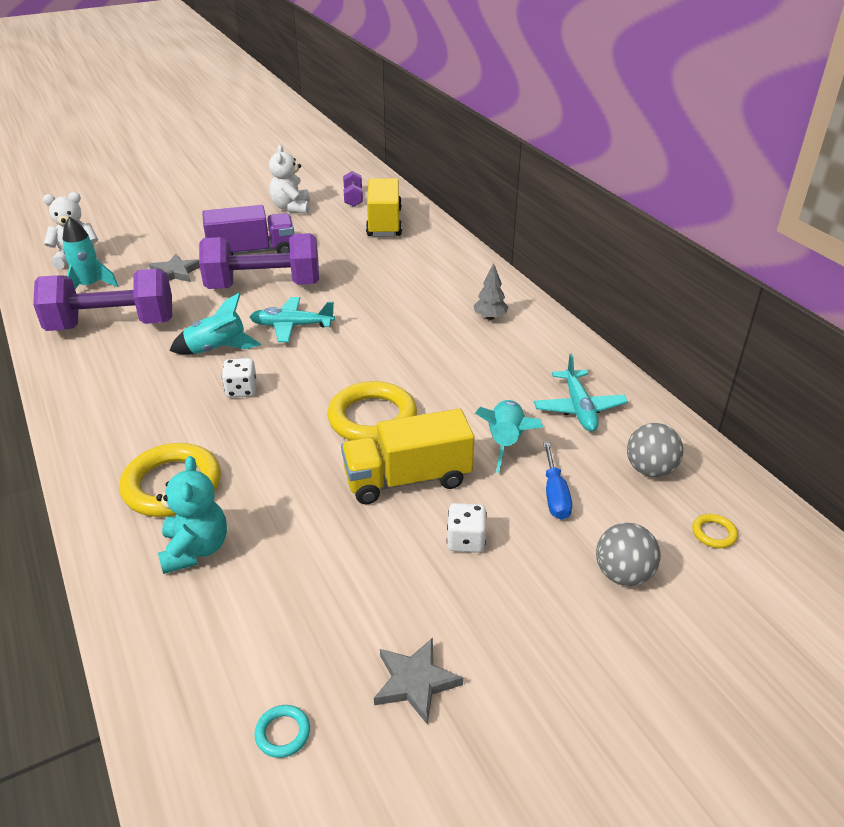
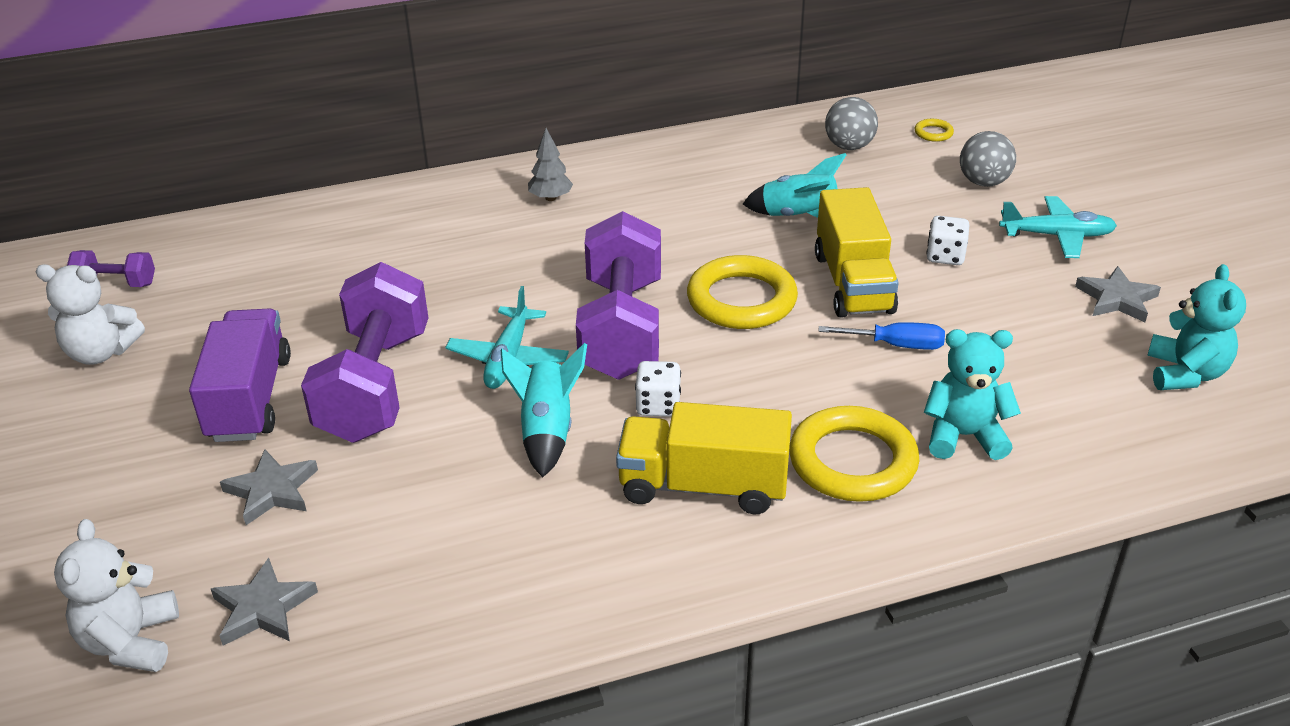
camera: 80 degrees left, 0 degrees up
(89, 286) = (263, 608): turquoise rocket -> grey star
(112, 325) = (426, 559): purple dumbbell -> purple dumbbell (621, 328)
(283, 733) = (1185, 374): turquoise ring -> turquoise teddy bear
(384, 223) = (233, 259): yellow truck -> yellow truck (703, 486)
(555, 495) = (881, 200): blue screwdriver -> blue screwdriver (896, 345)
(579, 408) = (748, 167): turquoise plane -> turquoise plane (1057, 236)

